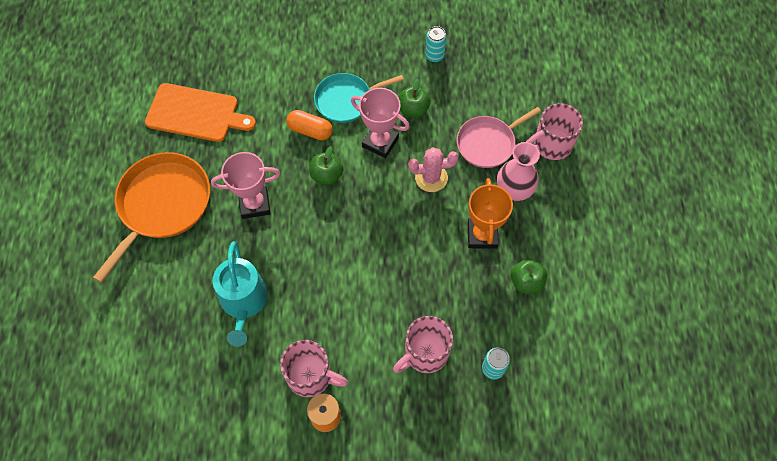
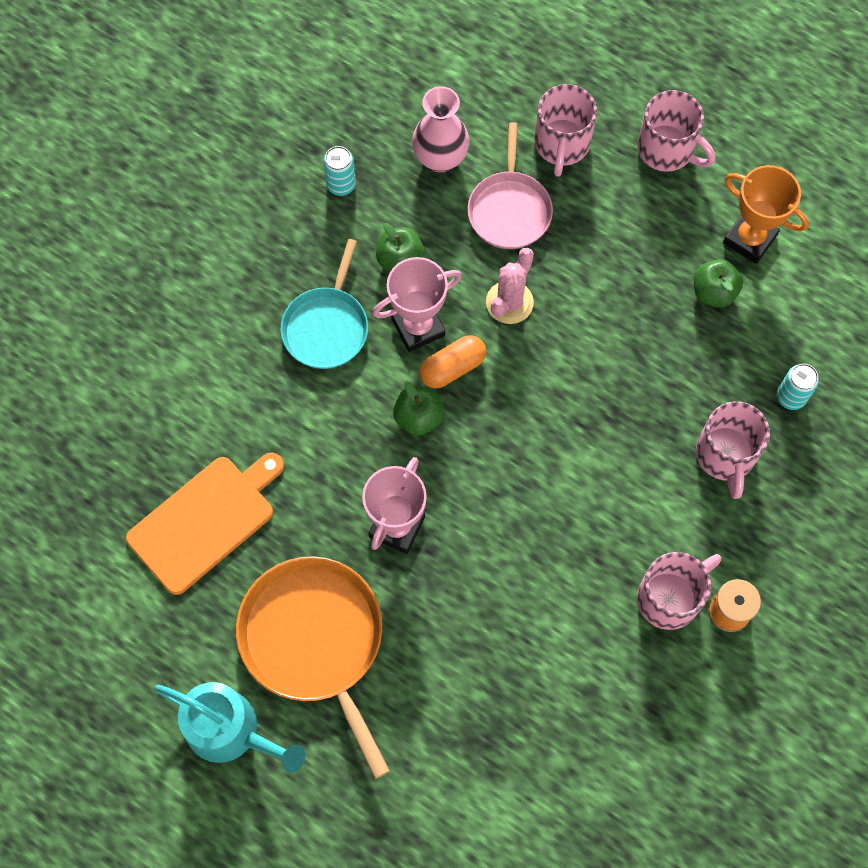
camera: 55 degrees left, 5 degrees up
(243, 302) = (523, 618): turquoise watering can -> turquoise watering can (230, 731)
(310, 130) = (339, 397): orange capsule -> orange capsule (452, 367)
(482, 235) = (624, 298): orange trophy -> orange trophy (749, 239)
(513, 191) = (592, 226): pink vase -> pink vase (440, 158)
(597, 201) = (667, 150): none -> pink mug

